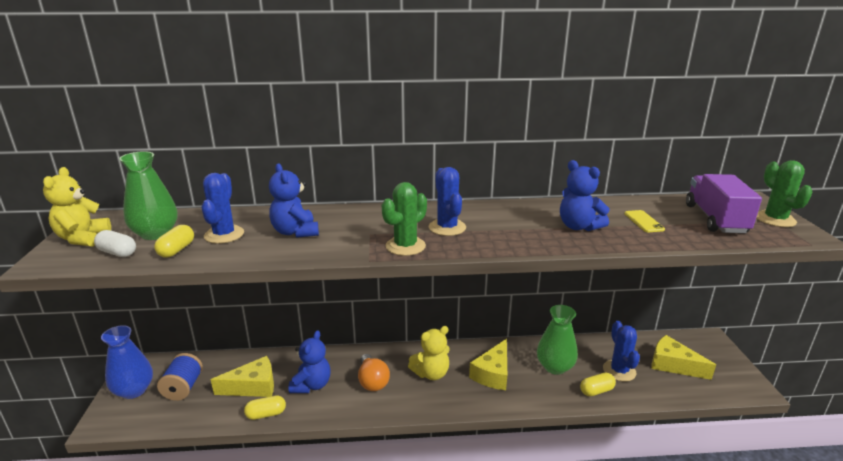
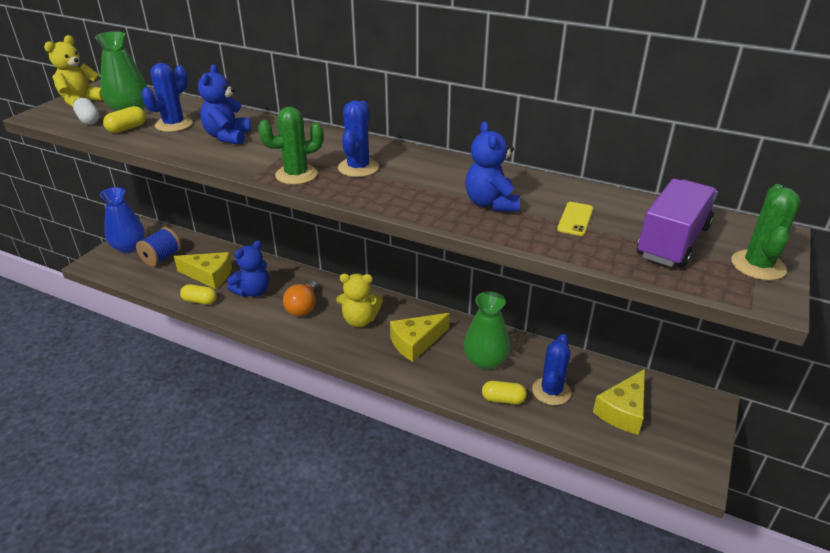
camera: 30 degrees right, 10 degrees up
(673, 365) = (623, 410): yellow cheese -> yellow cheese turned 120 degrees counterclockwise

